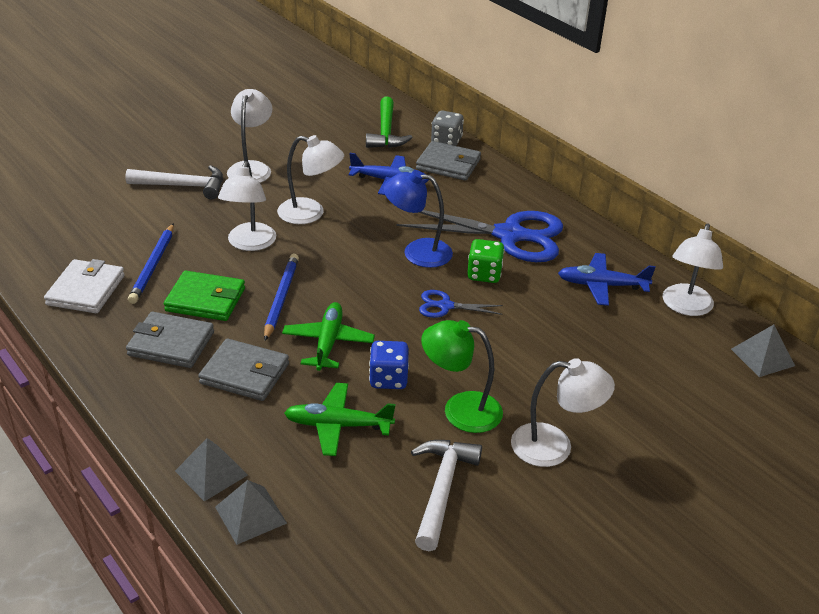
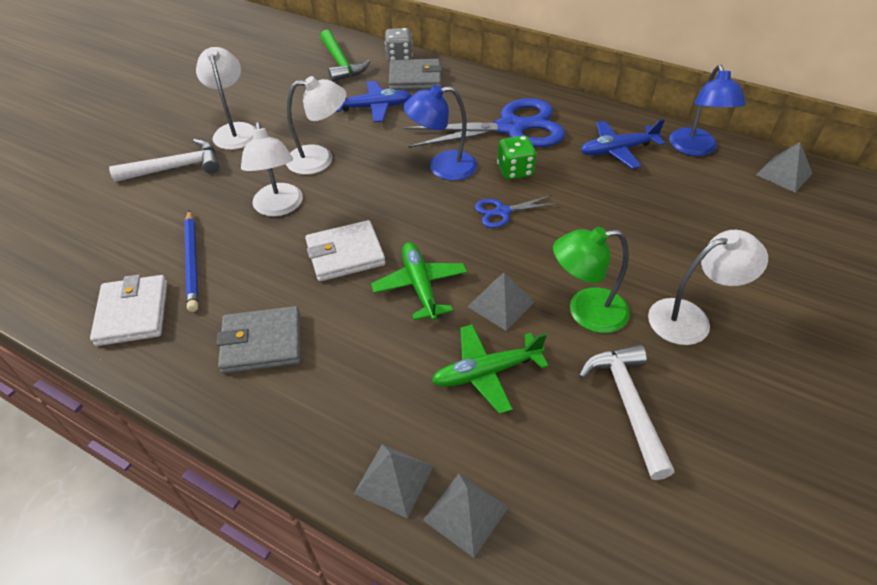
camera: 20 degrees left, 10 degrees up
(205, 300) = (270, 281): green wallet -> none
(245, 373) = (359, 349): grey wallet -> none
(281, 298) = (345, 254): blue pencil -> white wallet
(388, 379) = (501, 304): blue dice -> grey pyramid
(685, 307) = (695, 149): white lamp -> blue lamp

